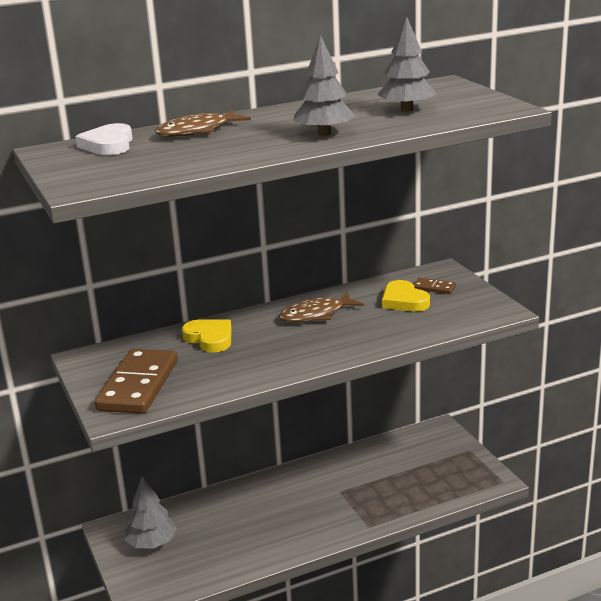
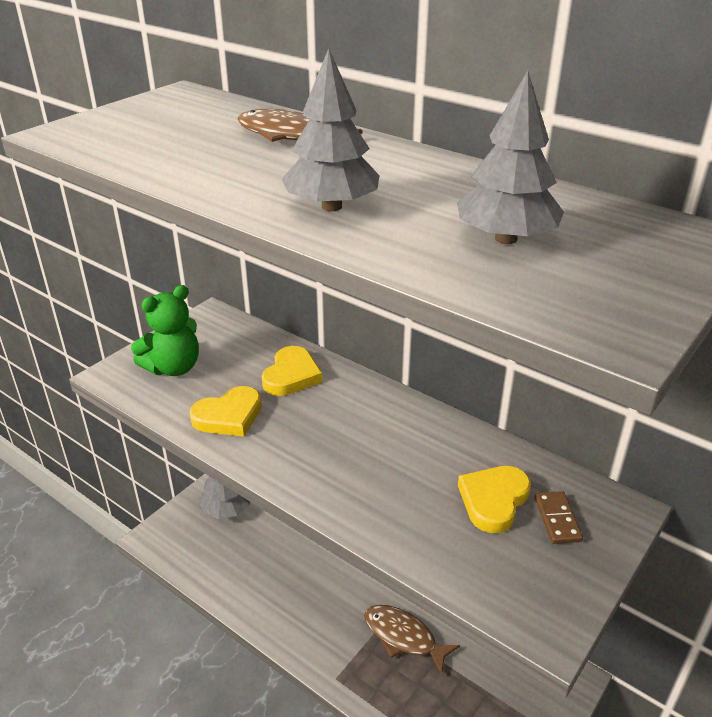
camera: 60 degrees right, 10 degrees up
(108, 145) = (212, 110): white heart -> none
(138, 385) = (173, 368): brown domino -> green teddy bear
(230, 371) = (229, 416): none -> yellow heart
(316, 314) = (398, 433): brown fish -> brown fish (403, 637)

